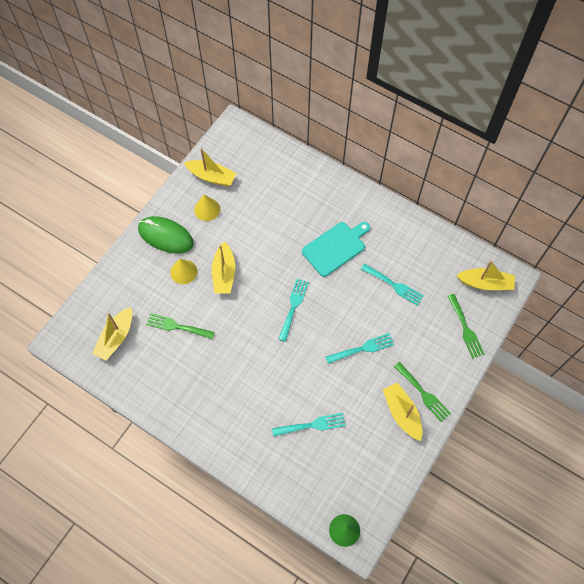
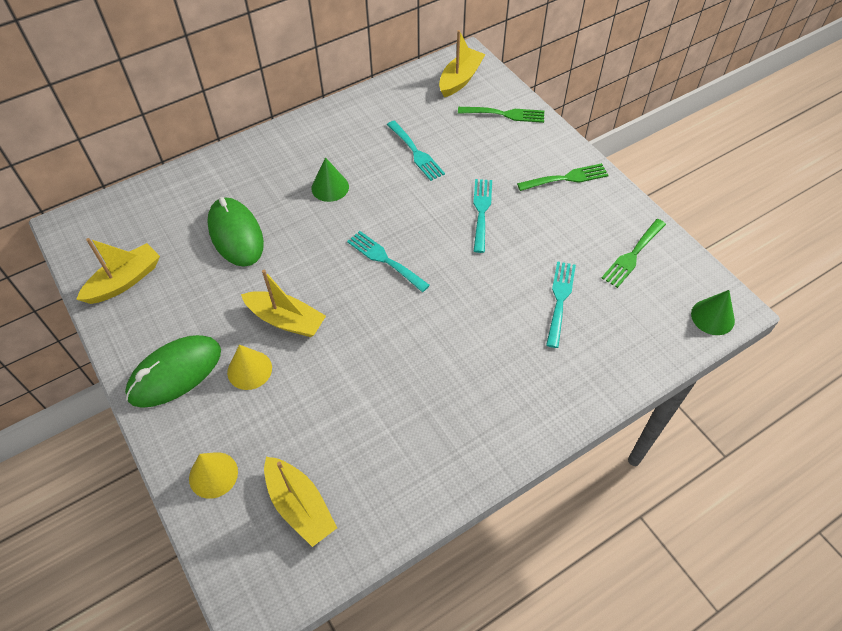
camera: 65 degrees left, 10 degrees down
(177, 326) = (332, 410): green fork -> green fork (632, 255)
(207, 209) = (171, 305): yellow cone -> yellow cone (213, 475)
(271, 214) = (236, 234): none -> green mouse
(335, 247) = (330, 187): turquoise cutting board -> green cone
(394, 285) = (416, 153): turquoise fork -> turquoise fork turned 90 degrees clockwise
(402, 413) = (582, 206): yellow boat -> none

